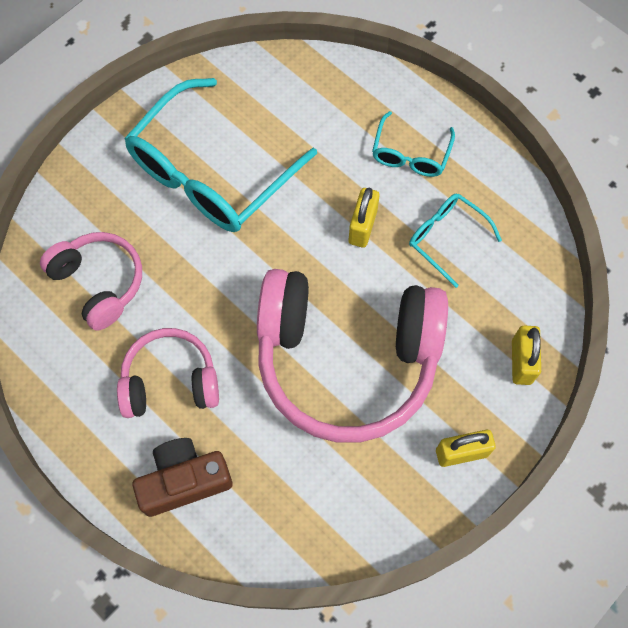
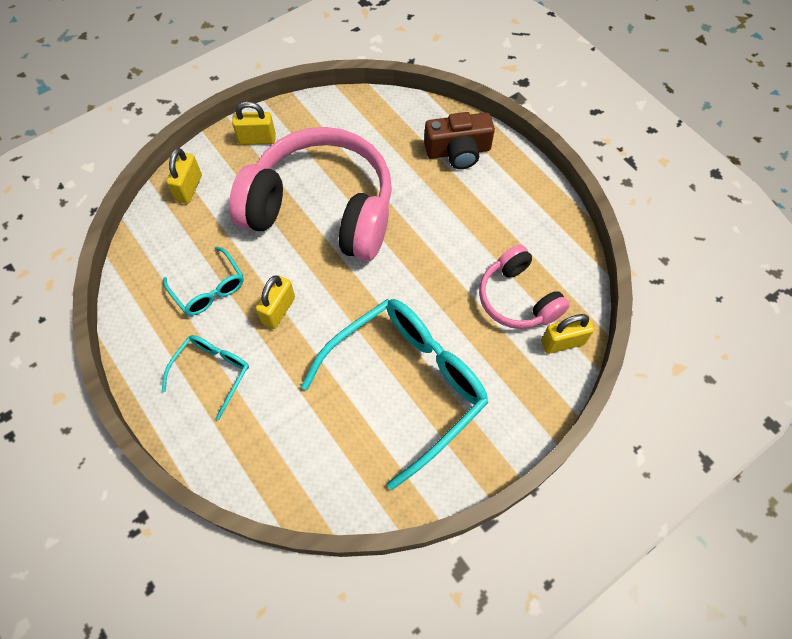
camera: 170 degrees left, 5 degrees down
(49, 241) = (562, 342): none -> yellow padlock
(170, 381) = (462, 215): pink headphones -> none

